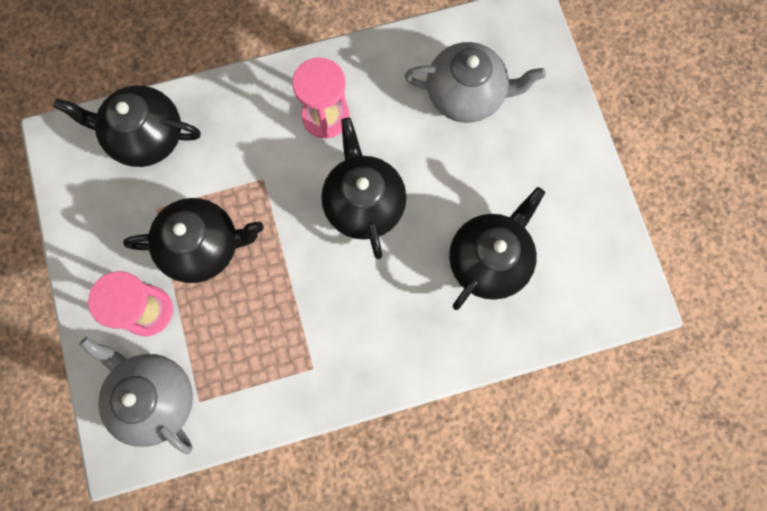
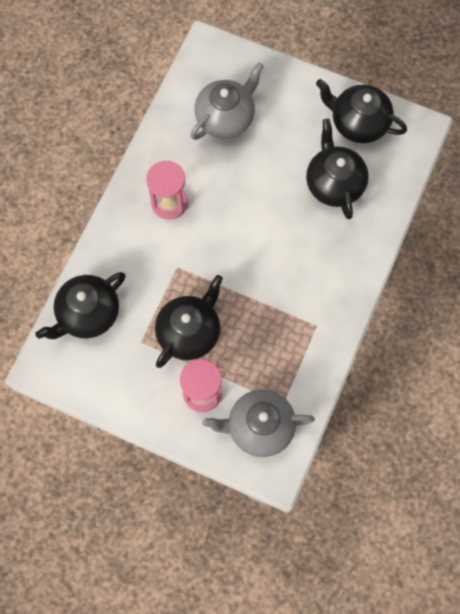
camera: 50 degrees left, 5 degrees down
(364, 203) = (242, 223): black teapot -> black teapot (358, 123)

